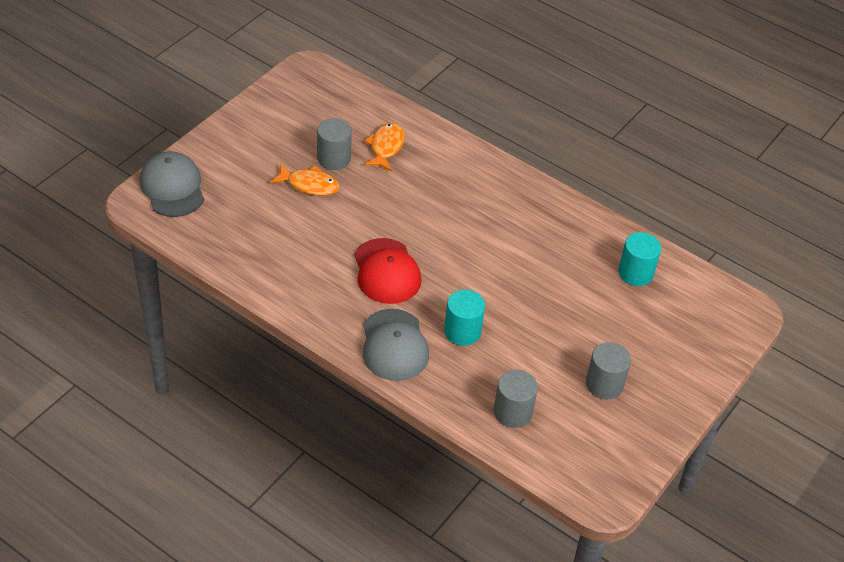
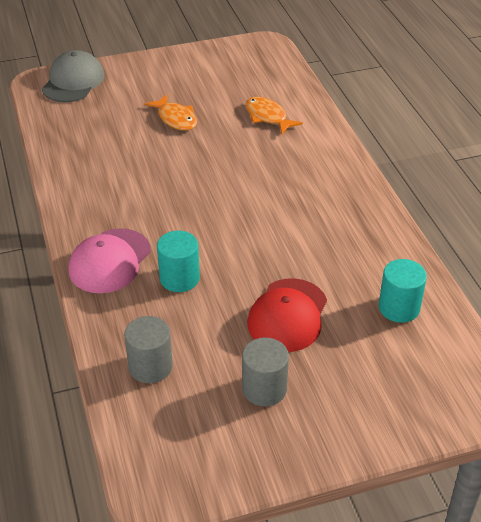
camera: 40 degrees right, 5 degrees down
(333, 158) = (216, 109): grey cylinder -> none
(386, 147) = (268, 117): orange fish -> orange fish turned 90 degrees counterclockwise
(386, 271) = (167, 204): red cap -> red cap (287, 315)
(394, 345) = (110, 261): grey cap -> pink cap

